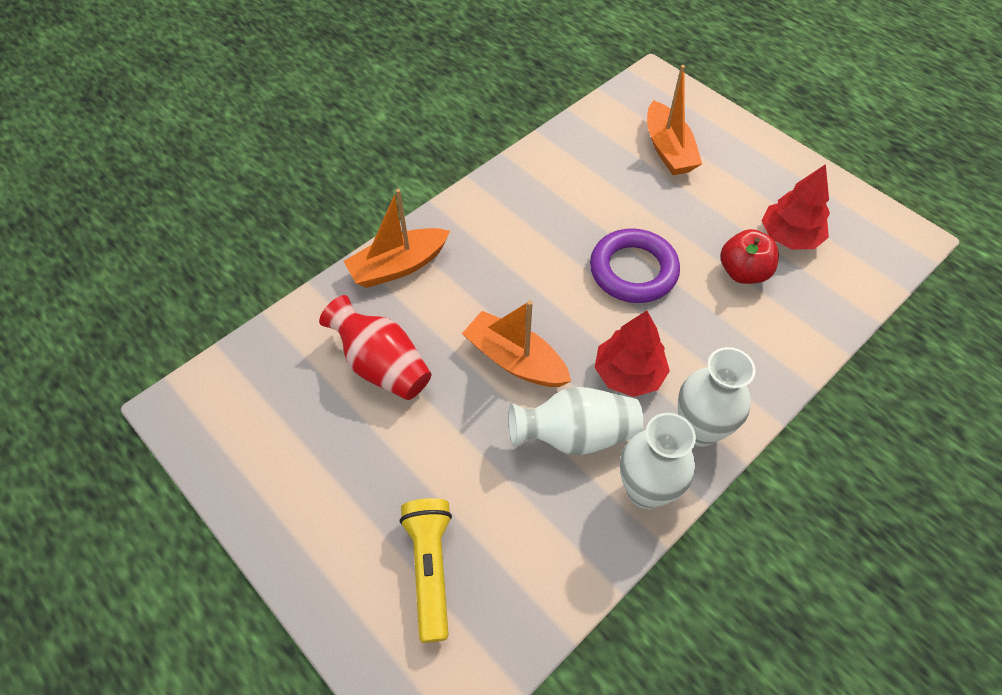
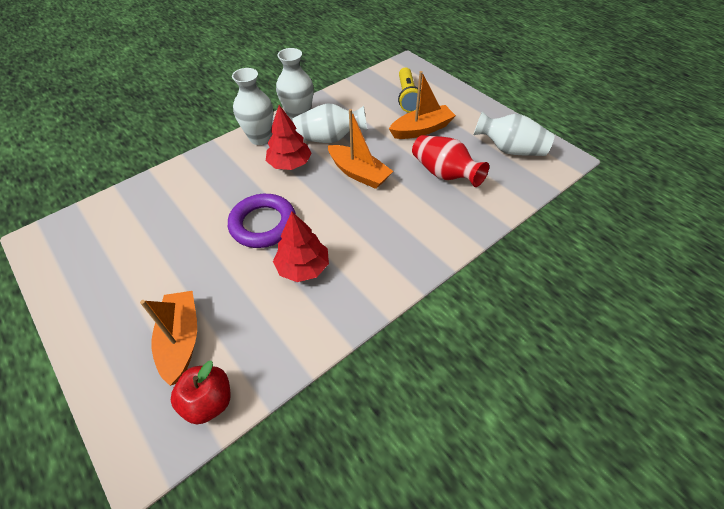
camera: 175 degrees left, 5 degrees down
(261, 423) = (510, 149): none -> white vase
(398, 266) = (442, 235): orange boat -> orange boat (421, 129)
(743, 272) = (182, 219): red apple -> red apple (209, 402)
(789, 236) = (129, 245): red tree -> red tree (303, 267)

